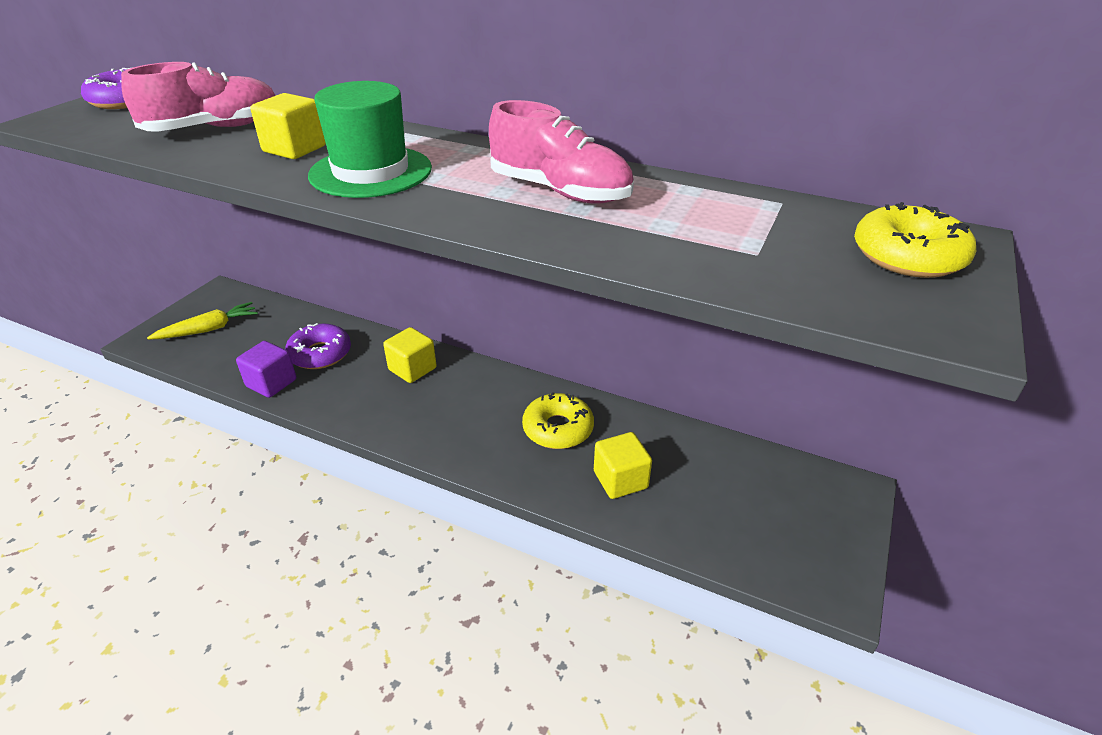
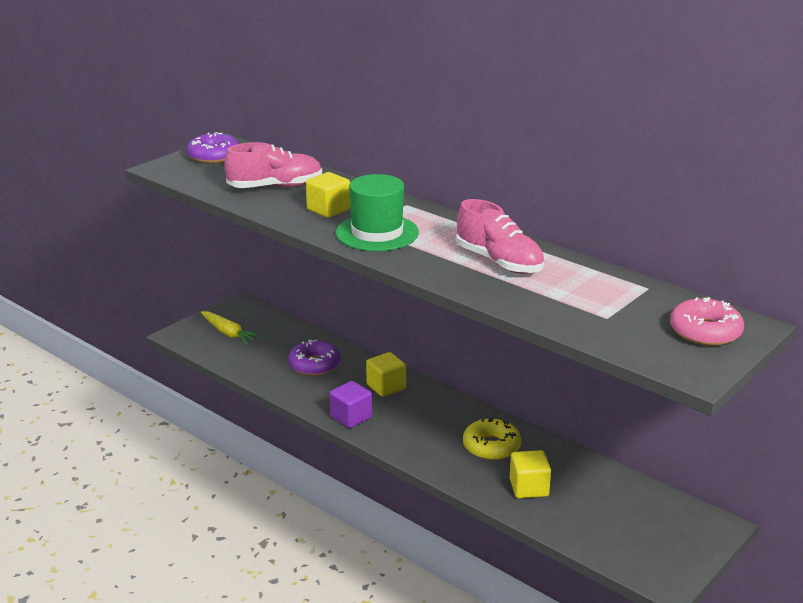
camera: 15 degrees right, 10 degrees down
(209, 329) = (229, 333): yellow carrot -> yellow carrot turned 60 degrees clockwise
(271, 383) = (274, 380): purple cube -> purple cube (351, 417)
(908, 256) = (705, 332): yellow donut -> pink donut

